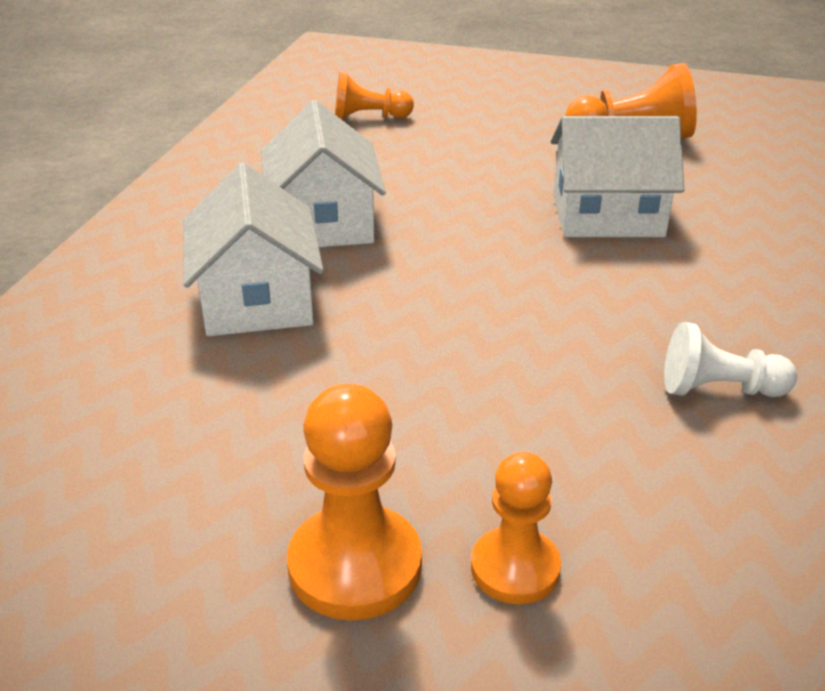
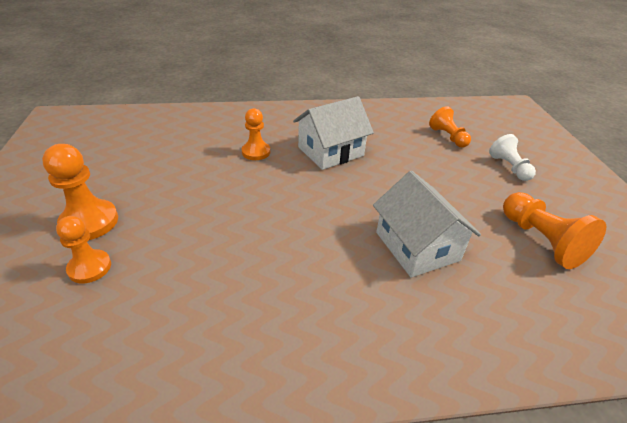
camera: 65 degrees right, 5 degrees up
(257, 299) = (256, 152): white house -> orange pawn
(719, 389) = (248, 326): white pawn -> white pawn (509, 167)

